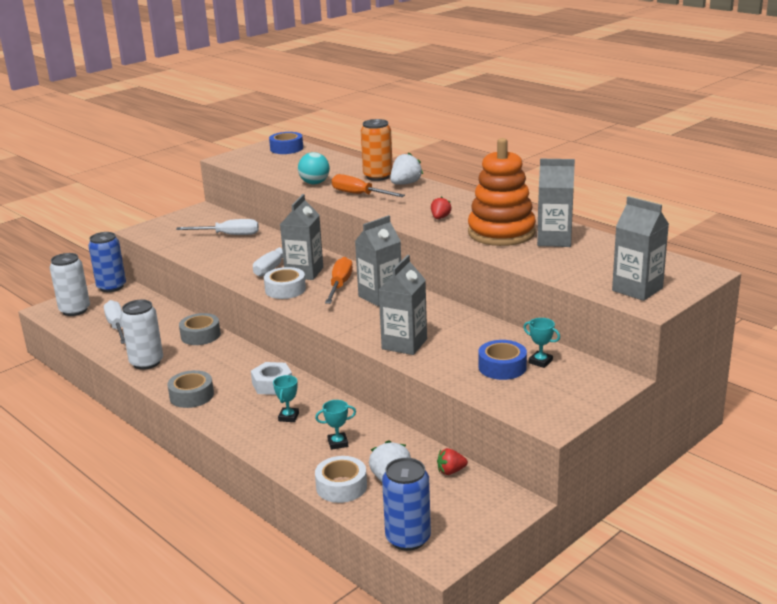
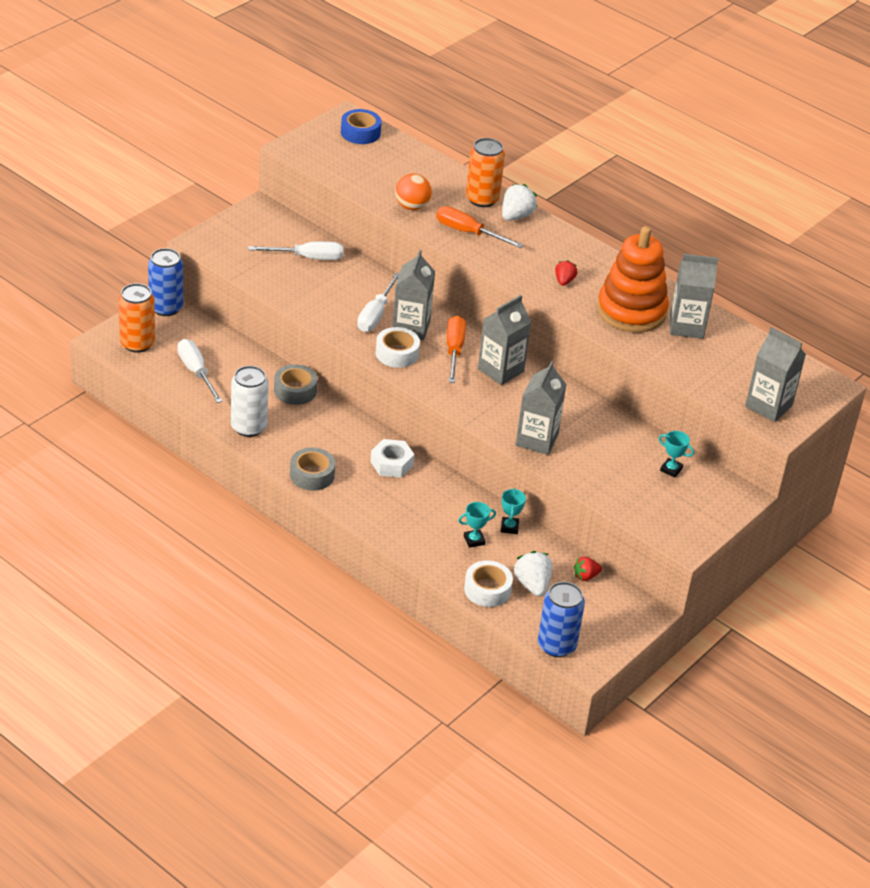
camera: 10 degrees left, 15 degrees up
(75, 310) = (137, 343): white can -> orange can
(288, 417) = (418, 506): turquoise trophy -> turquoise trophy (509, 527)
(314, 183) = (412, 206): turquoise ball -> orange ball
(502, 367) = (635, 475): blue tape -> none

